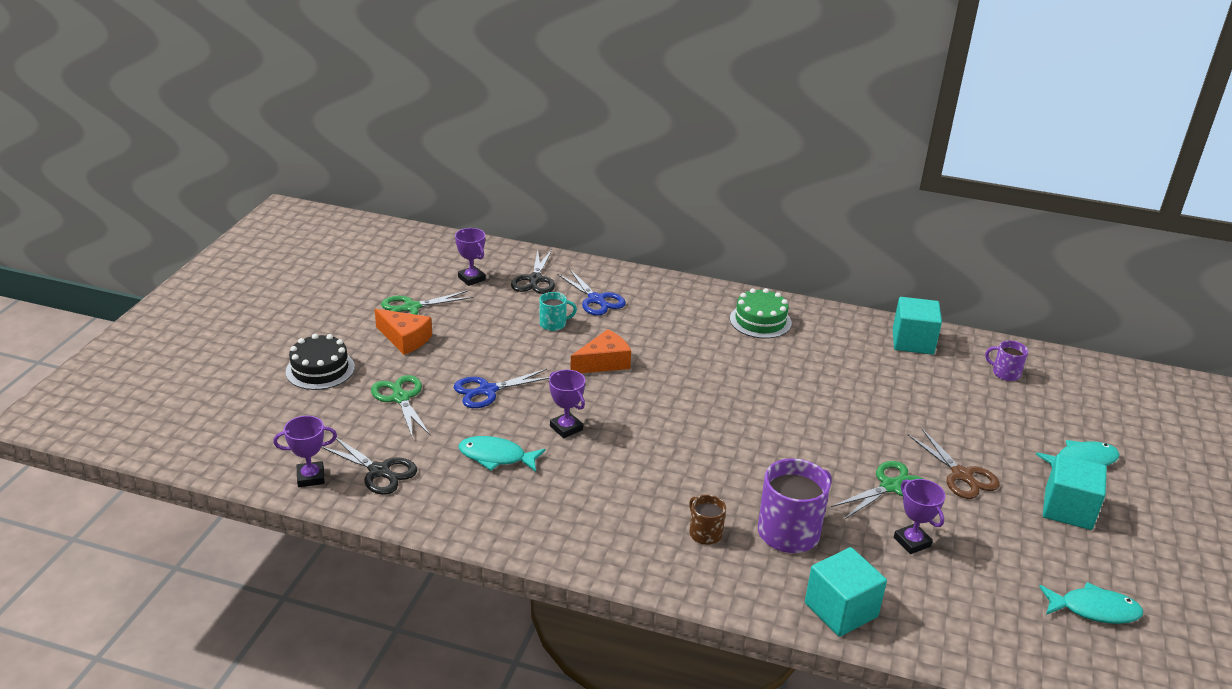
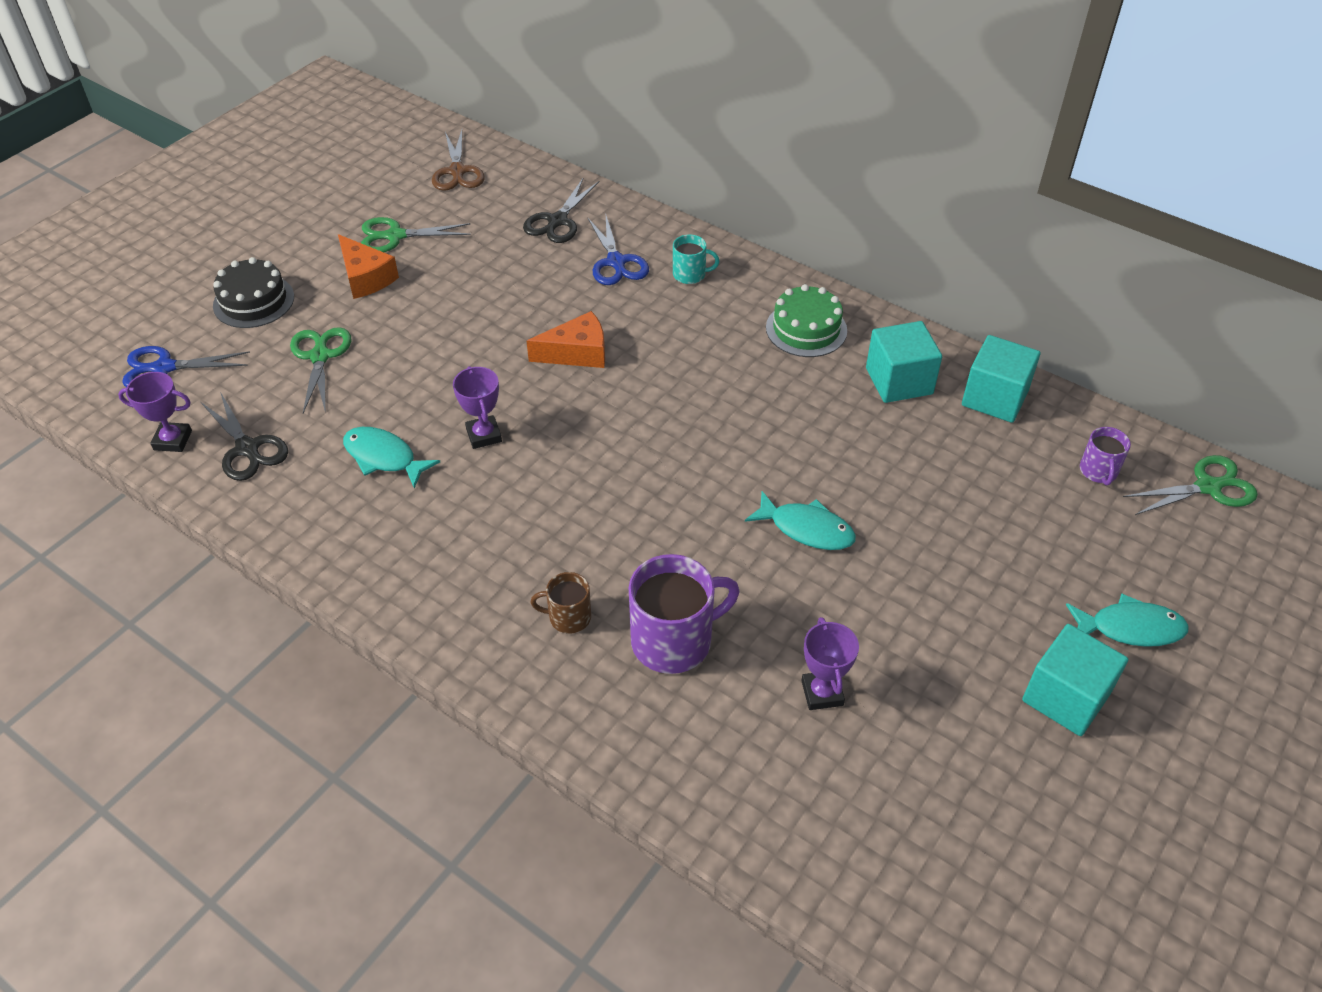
camera: 20 degrees right, 15 degrees up
(471, 278) = (484, 207): purple trophy -> none
(487, 390) = (421, 365): blue scissors -> blue scissors (164, 368)
(553, 324) = (546, 288): turquoise mug -> turquoise mug (690, 274)
(705, 533) = (568, 617): brown mug -> brown mug turned 75 degrees counterclockwise
(841, 610) = (675, 765): turquoise cube -> turquoise cube (899, 381)
(890, 486) = (840, 606): green scissors -> green scissors (1208, 487)
(961, 475) = (945, 612): brown scissors -> brown scissors (457, 171)
(1005, 373) = (1098, 471): purple mug -> purple mug turned 135 degrees counterclockwise
(1094, 609) = (1012, 855): turquoise fish -> turquoise fish (807, 529)

